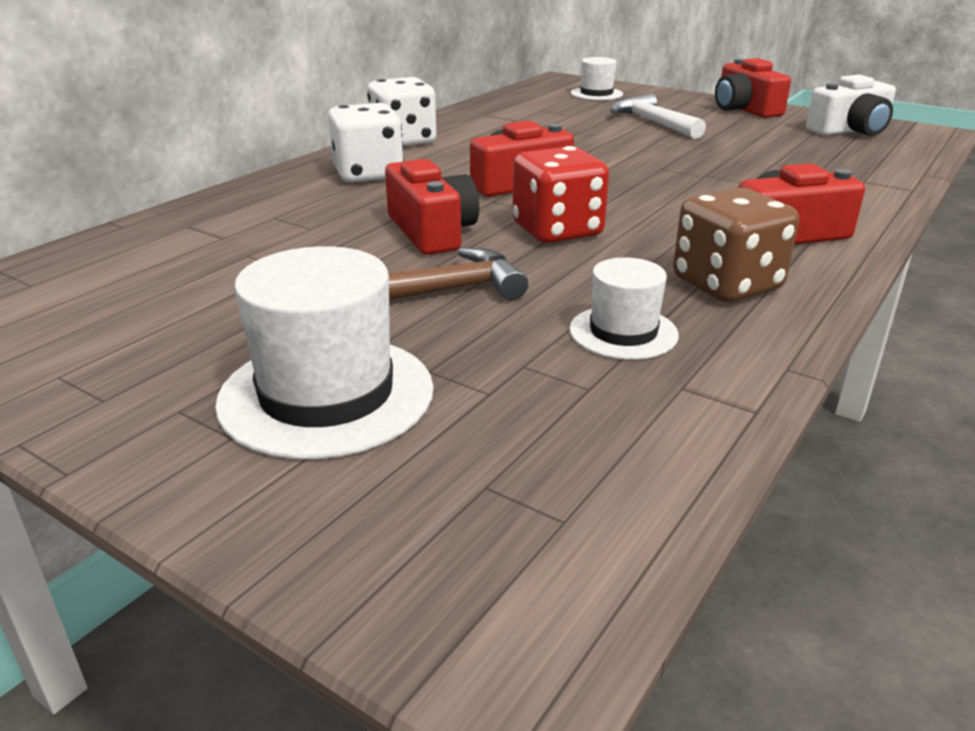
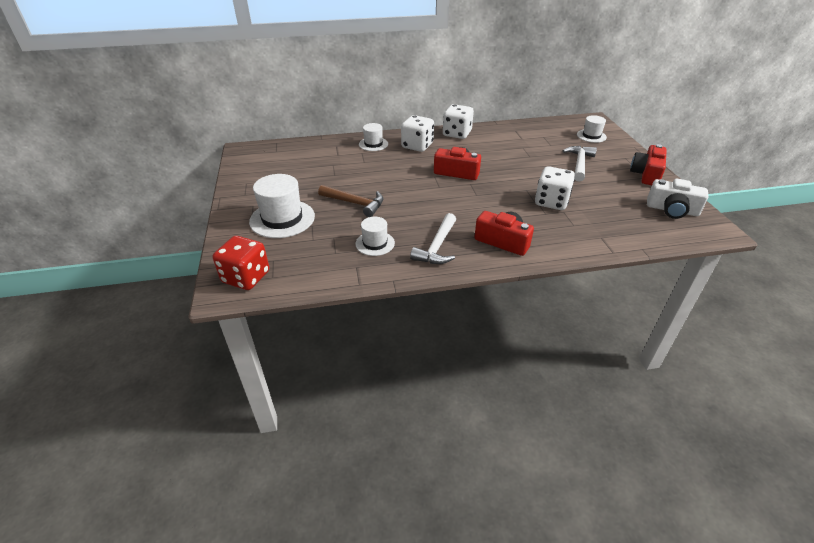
camera: 45 degrees right, 10 degrees up
(271, 198) = (373, 144): none -> white hat
(432, 232) = (392, 180): red camera -> none
(557, 231) = (429, 199): red dice -> red dice (246, 277)
(723, 169) = (551, 202): none -> white dice
(726, 285) = (437, 247): brown dice -> white hammer

